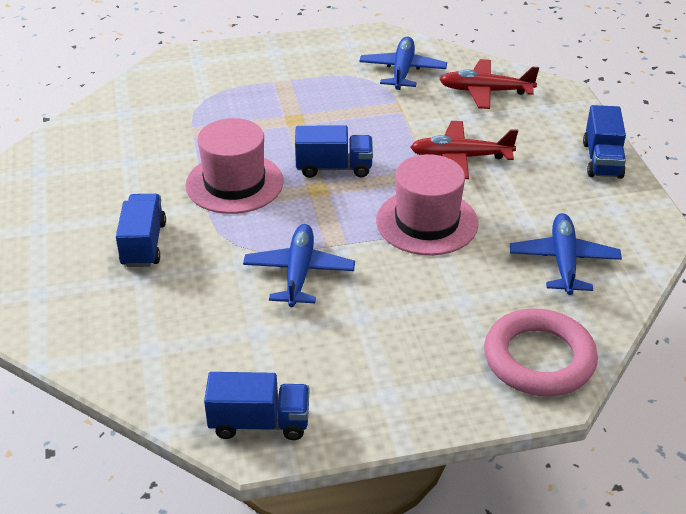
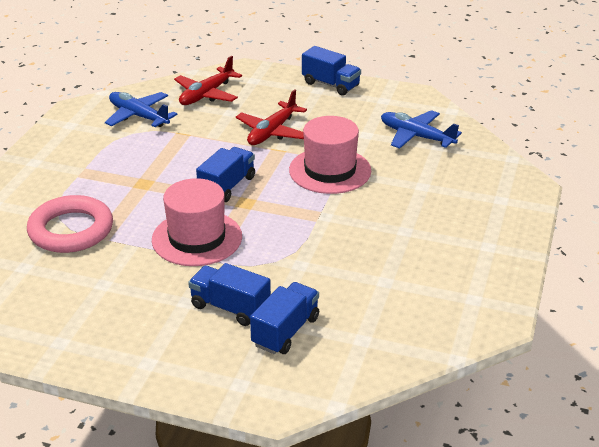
camera: 60 degrees left, 5 degrees down
(259, 423) = (478, 309): blue truck -> blue truck (285, 331)
(299, 273) = (335, 242): blue plane -> none
(539, 359) = (497, 179): pink ring -> pink ring (71, 230)

